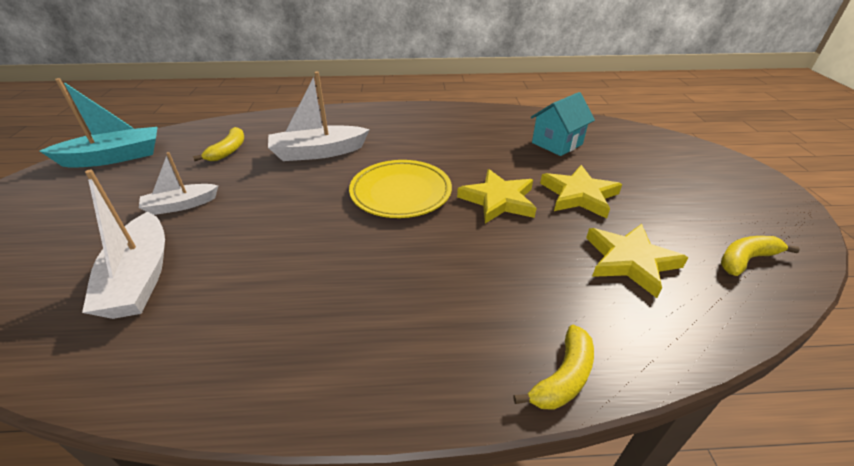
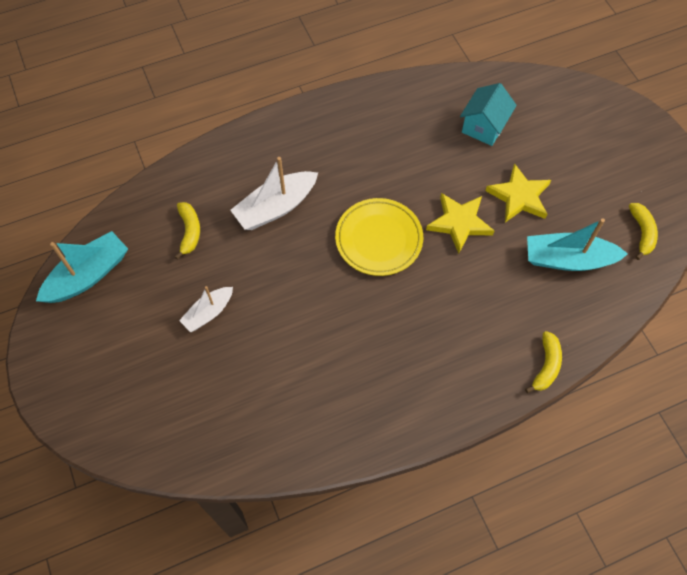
camera: 20 degrees left, 25 degrees up
(140, 278) = (243, 388): white boat -> none
(630, 261) = (568, 259): yellow star -> turquoise boat
(745, 260) = (642, 233): yellow banana -> yellow banana turned 135 degrees clockwise

